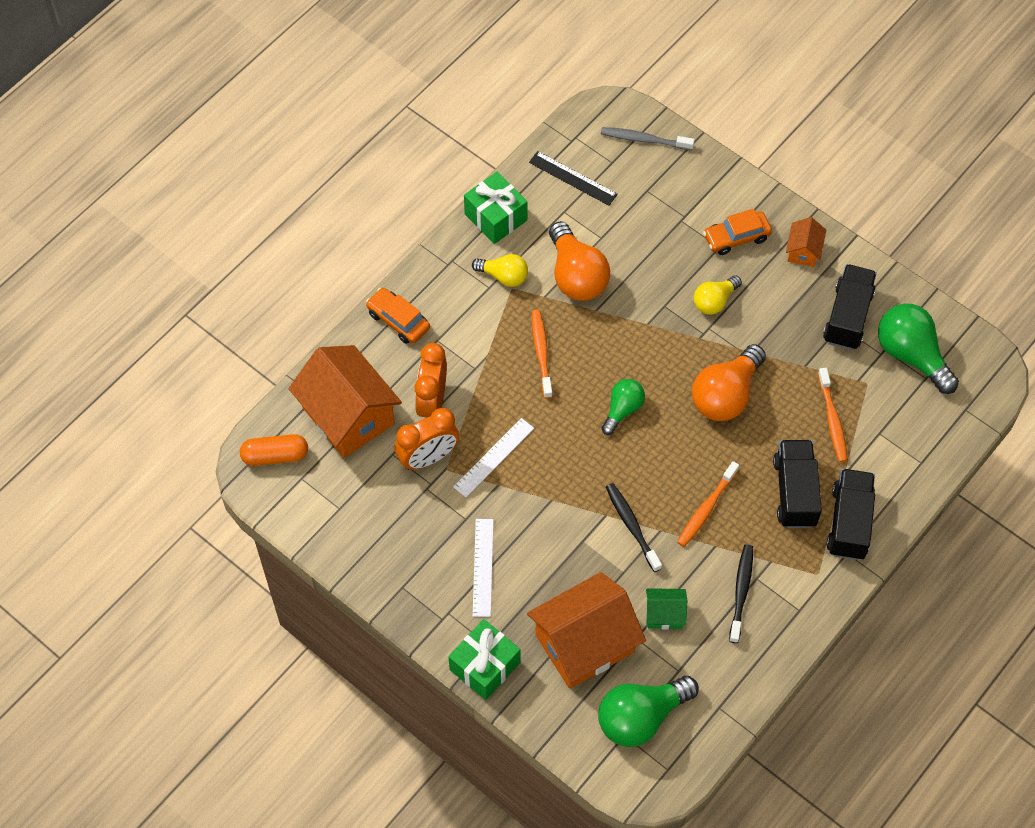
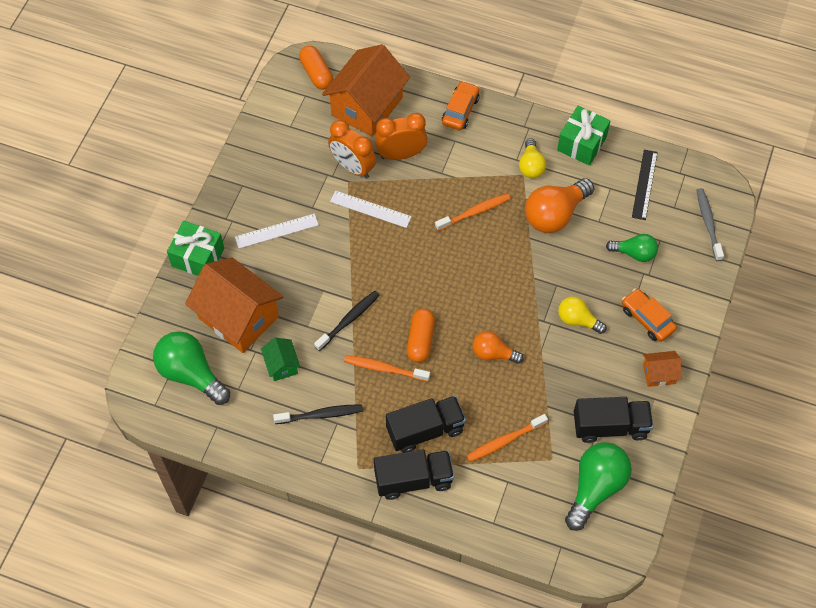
camera: 70 degrees right, 0 degrees up
(622, 410) = (448, 283): green light bulb -> green light bulb (634, 253)
(684, 461) = (420, 340): none -> orange capsule
(726, 395) = (493, 353): orange light bulb -> orange light bulb, size x0.59

